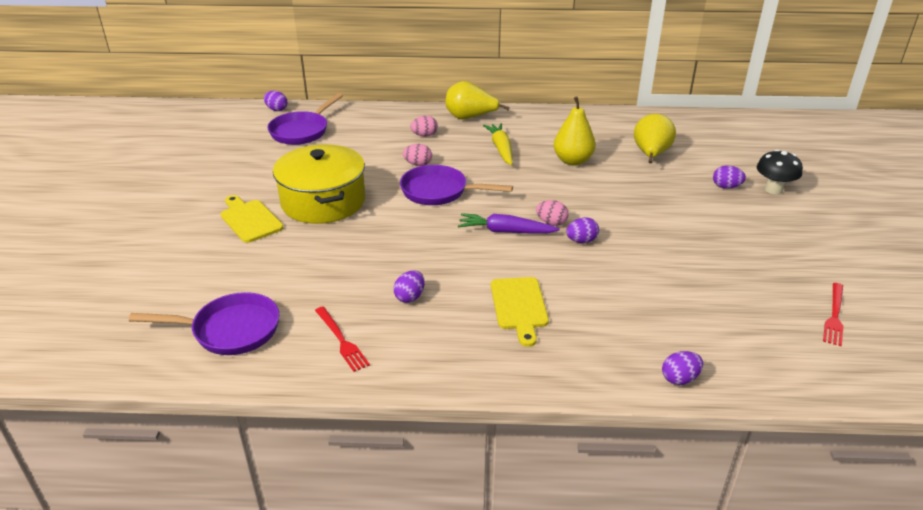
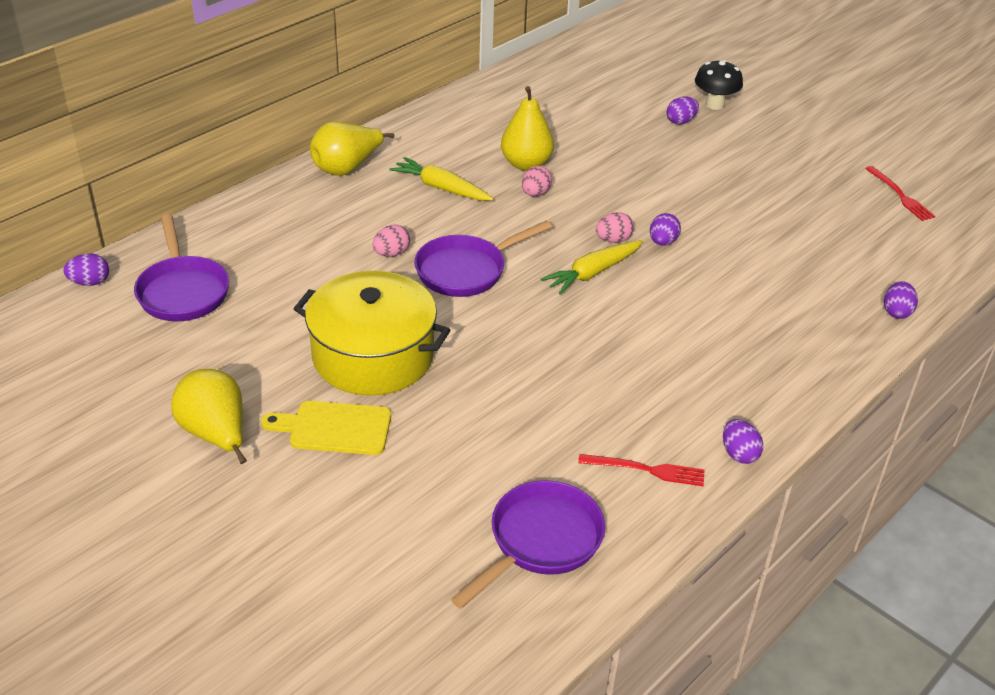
camera: 50 degrees left, 5 degrees up
(410, 297) = (627, 390): purple egg -> purple egg (739, 454)
(424, 135) = (337, 216): pink egg -> pink egg (535, 193)
(505, 231) = (592, 273): purple carrot -> yellow carrot
(519, 306) = (717, 334): yellow cutting board -> none
(651, 155) = (578, 120): yellow pear -> yellow pear (216, 434)

